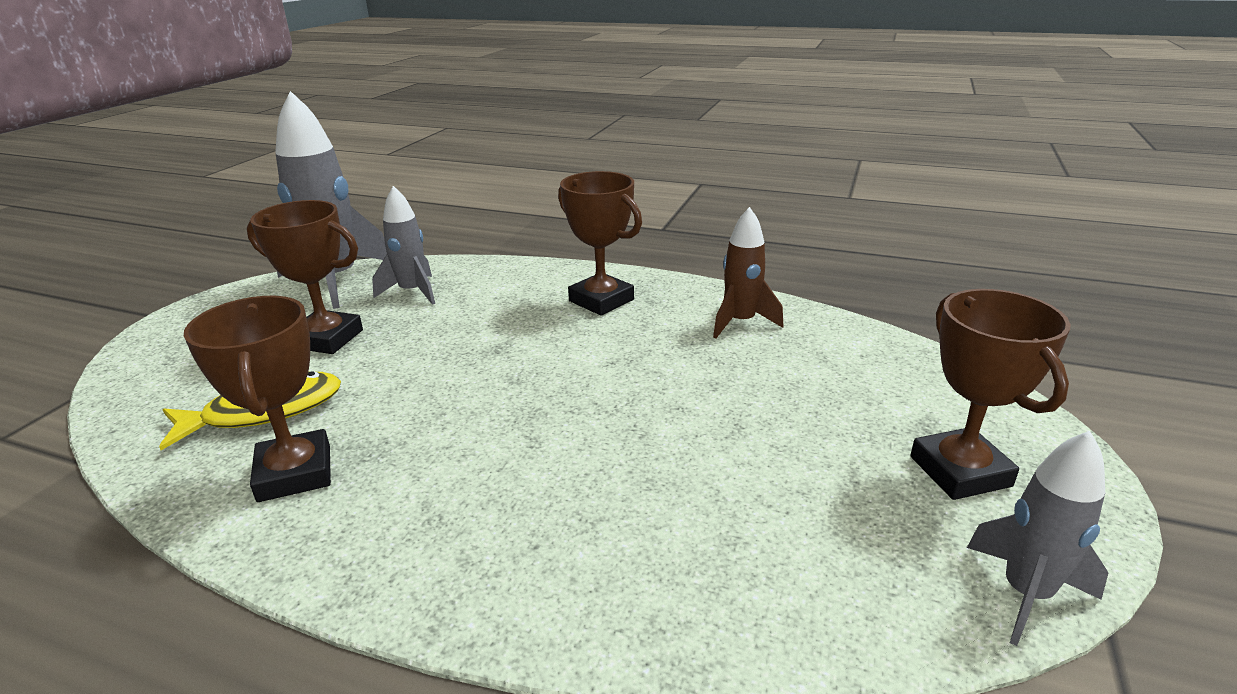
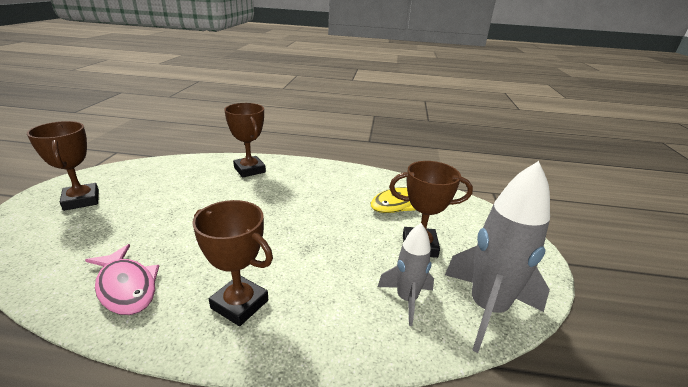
camera: 165 degrees right, 0 degrees up
(295, 473) = (358, 184): brown trophy -> brown trophy (249, 170)
(740, 322) = (126, 287): brown rocket -> pink fish
(1025, 594) = (105, 171): grey rocket -> none

